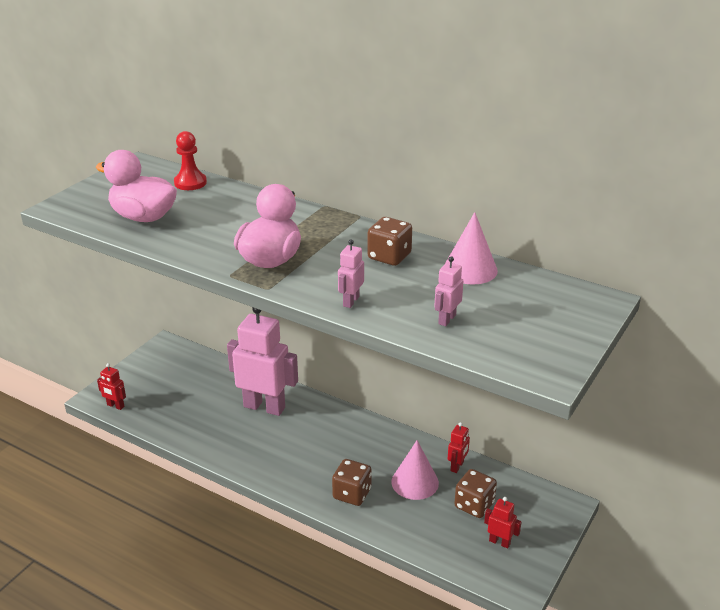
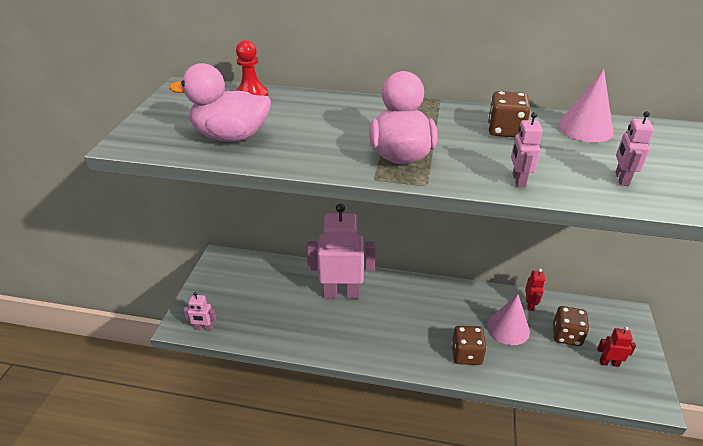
camera: 20 degrees left, 5 degrees up
(115, 406) = (204, 328): red robot -> pink robot

